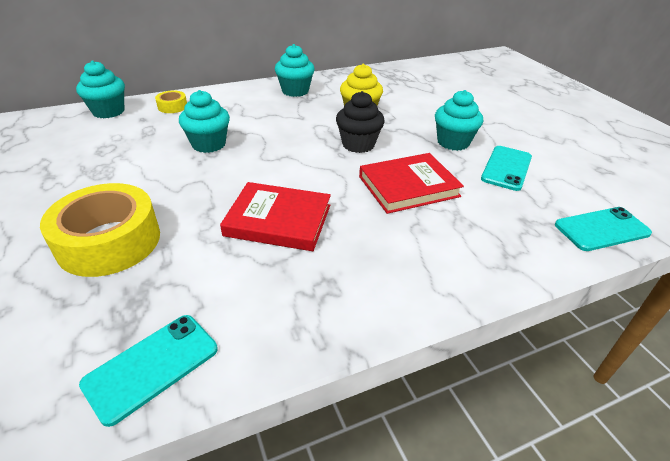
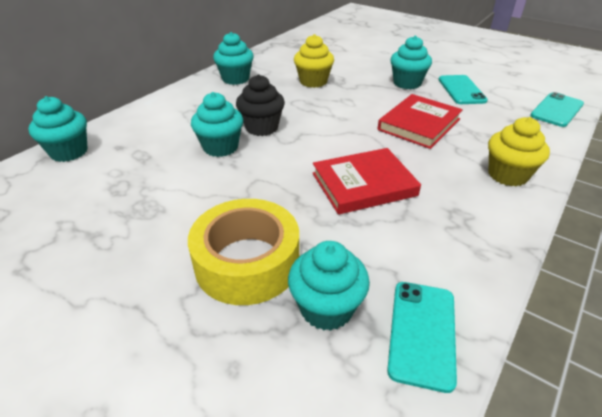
camera: 30 degrees left, 0 degrees up
(113, 305) = (326, 308): none -> turquoise cupcake
(172, 106) = (135, 126): yellow tape -> none
(358, 144) = (344, 106): black cupcake -> black cupcake (262, 127)
(434, 272) = (507, 175): none -> yellow cupcake

